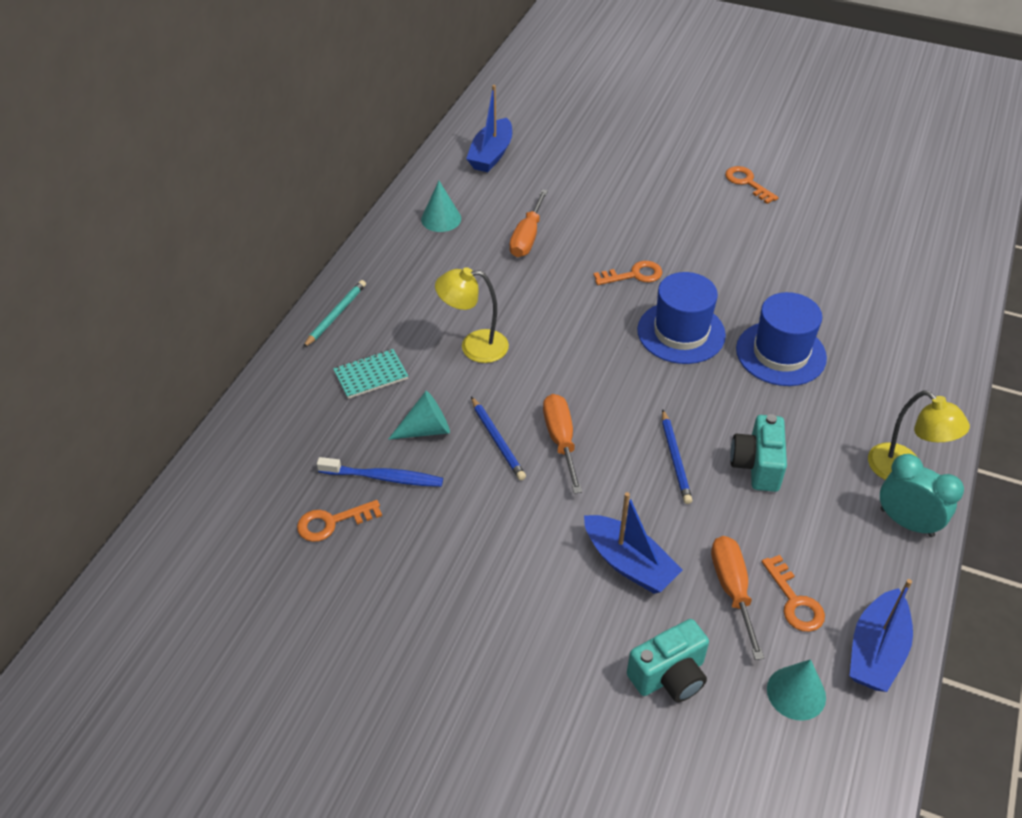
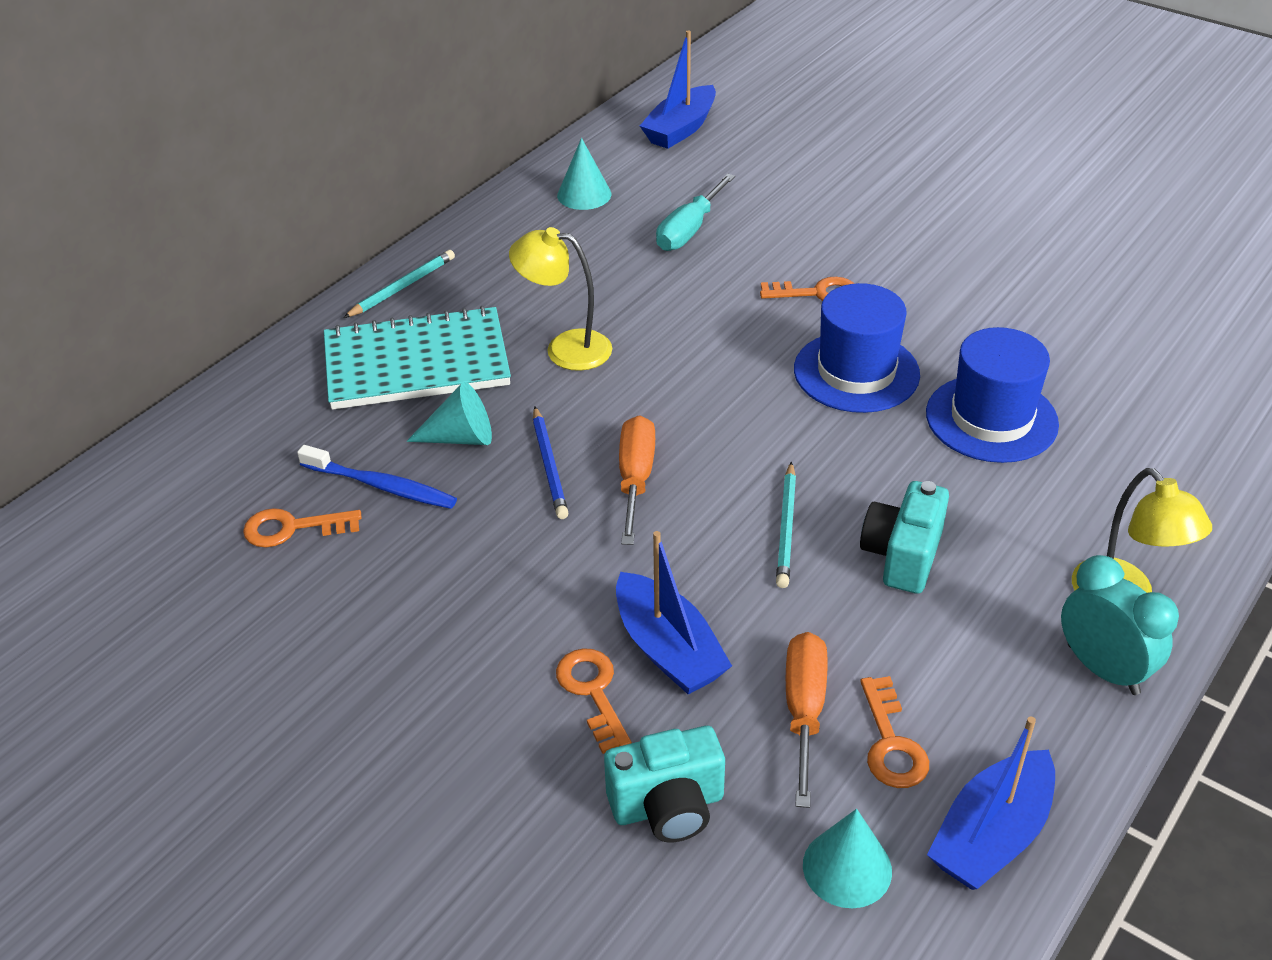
camera: 15 degrees right, 5 degrees down
(371, 375) = (417, 363): turquoise notebook -> turquoise notebook, size x2.02
(527, 237) = (689, 230): orange screwdriver -> turquoise screwdriver
(675, 459) = (786, 528): blue pencil -> turquoise pencil
(747, 183) = (1022, 202): orange key -> orange key (593, 692)

